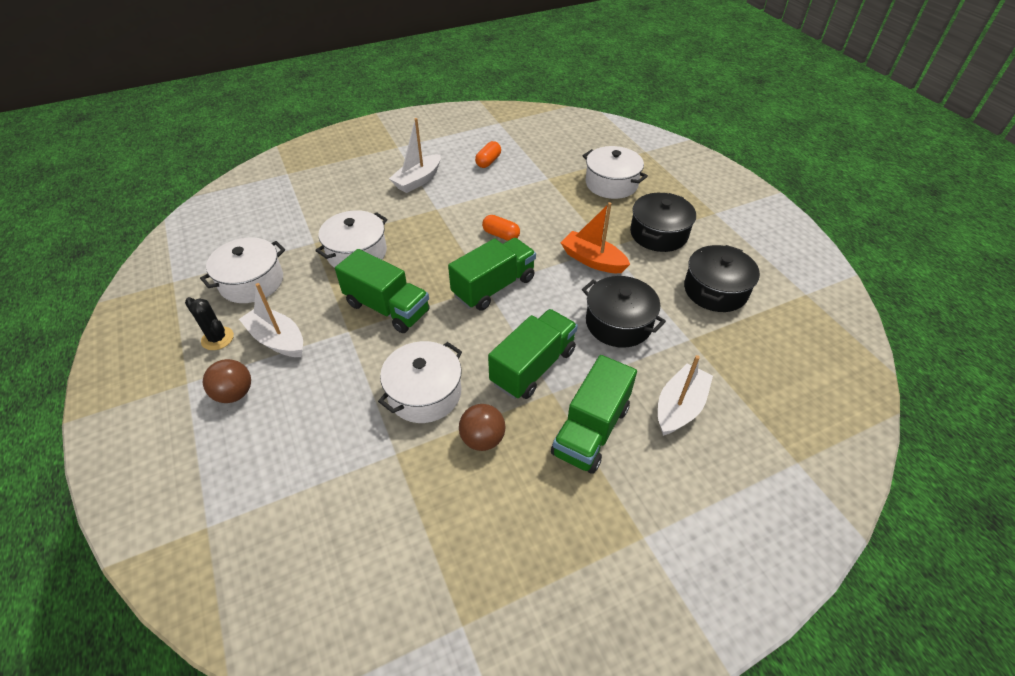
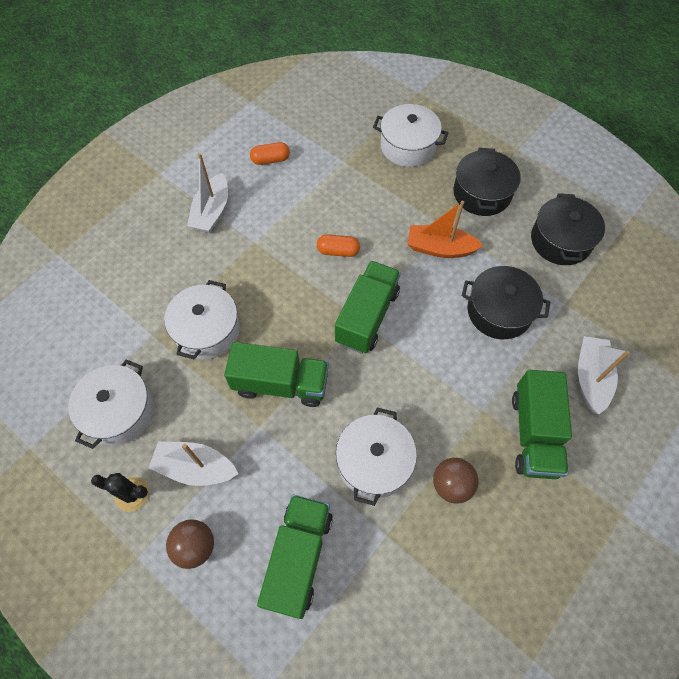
camera: 25 degrees left, 15 degrees up
(488, 161) = (270, 160): orange capsule -> orange capsule turned 75 degrees clockwise
(533, 367) = (452, 391): green truck -> green truck (298, 558)

